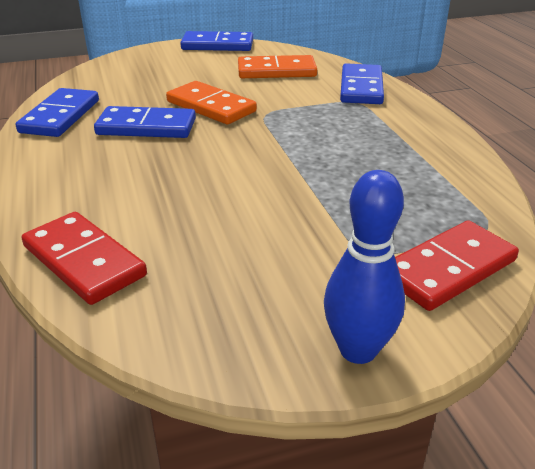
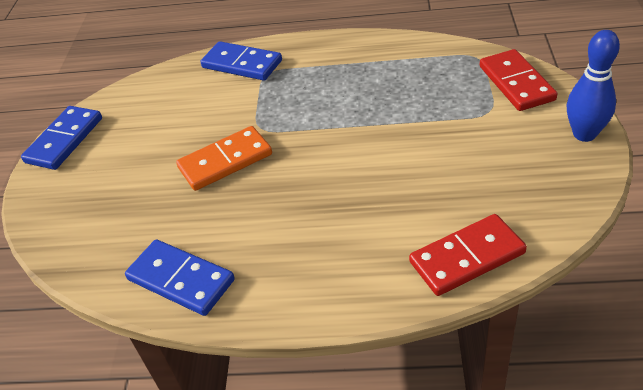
camera: 65 degrees left, 10 degrees up
(146, 127) = (246, 210): blue domino -> none
(276, 71) = (170, 107): orange domino -> none

